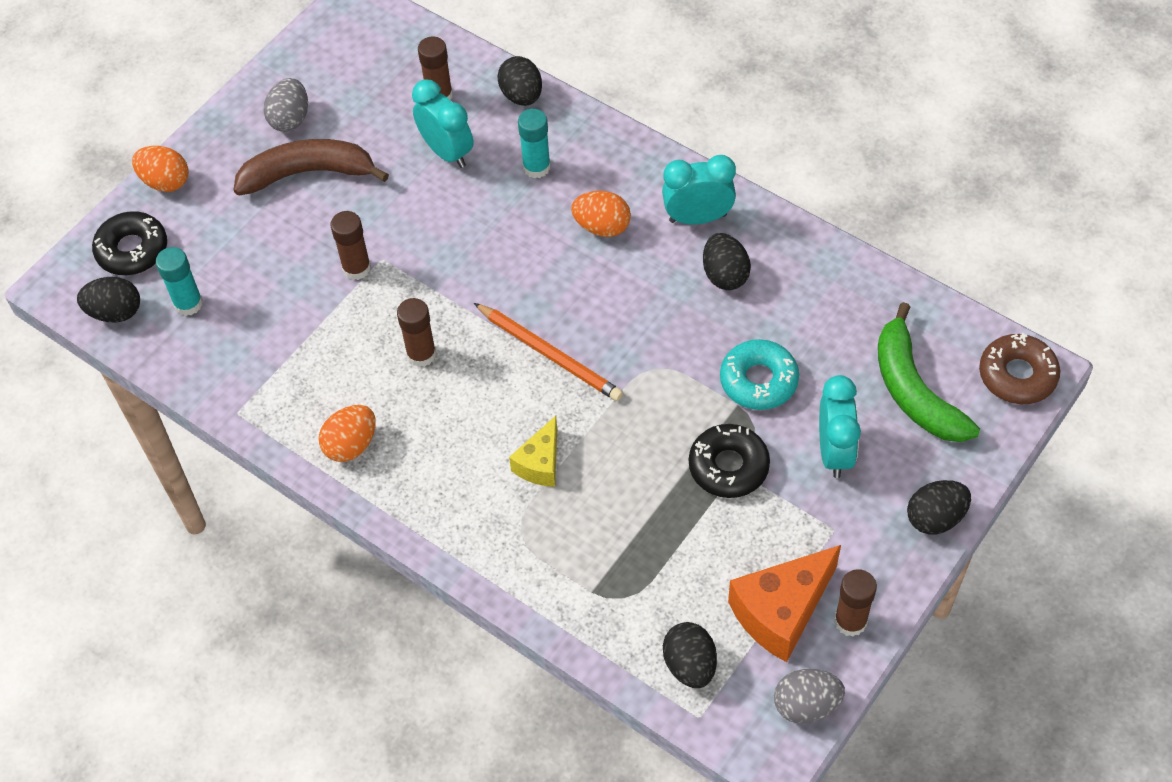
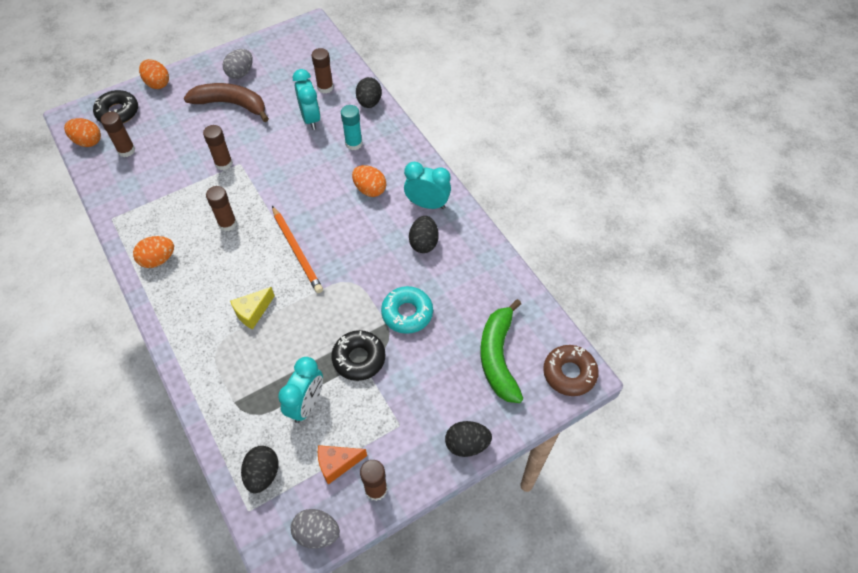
camera: 20 degrees right, 0 degrees up
(115, 312) = (88, 141): black egg -> orange egg
(188, 303) = (126, 150): turquoise glue stick -> brown glue stick
(781, 611) = (337, 464): orange cheese -> orange cheese, size x0.59
(834, 452) = (427, 375): turquoise clock -> turquoise clock (306, 404)

